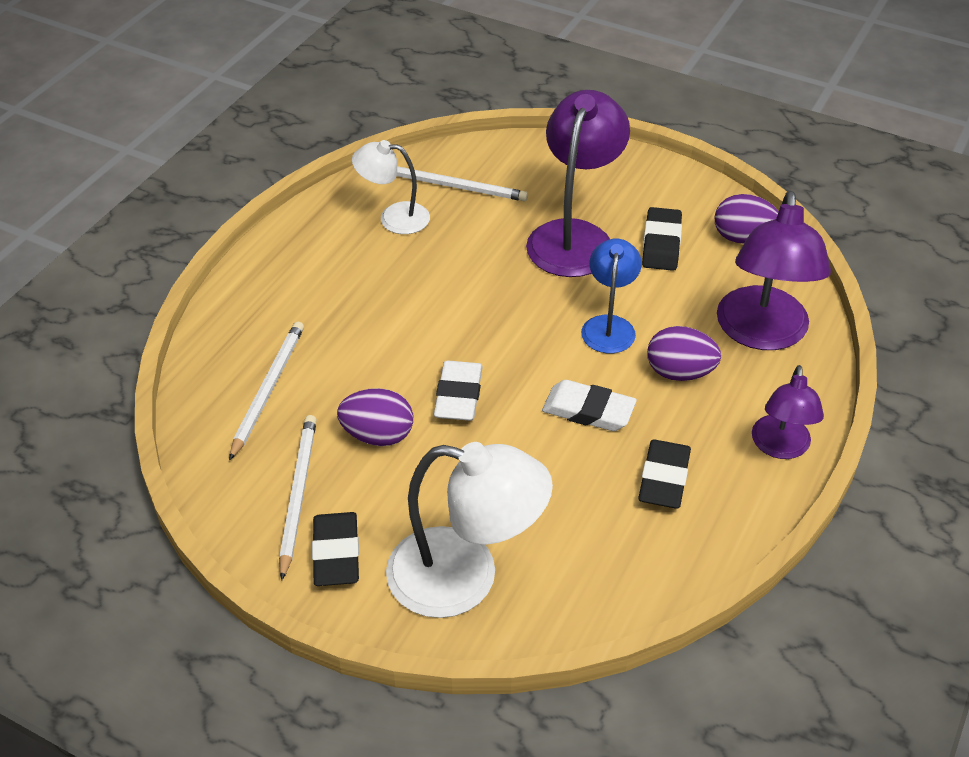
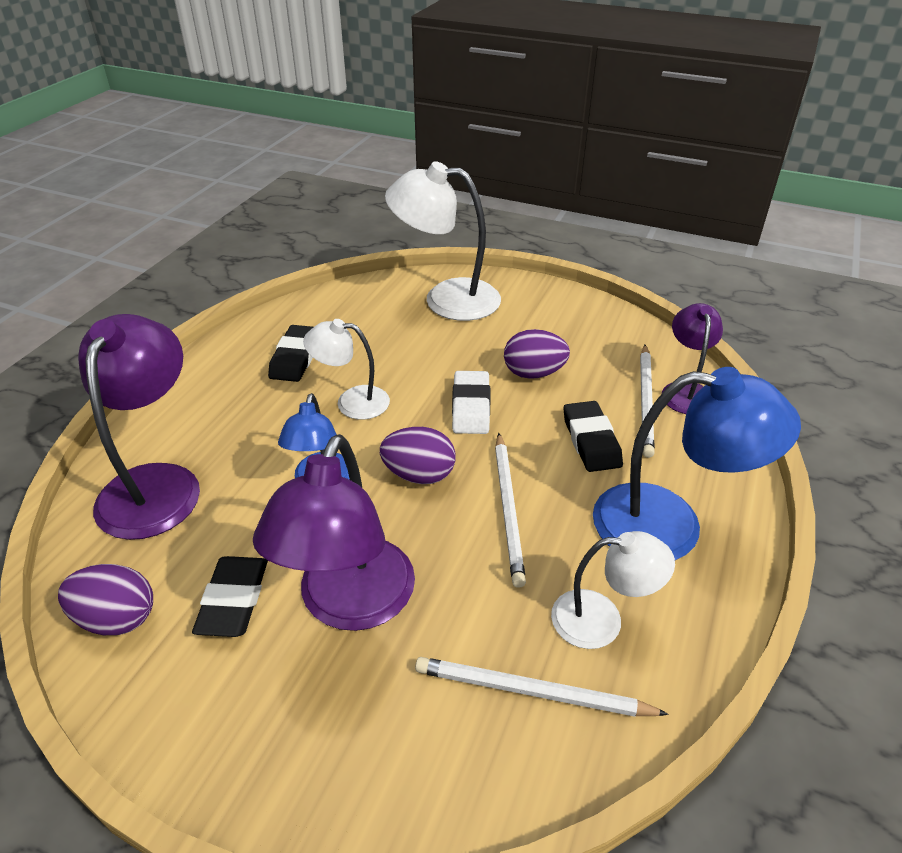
camera: 175 degrees right, 5 degrees down
(298, 494) = (580, 334): white pencil -> white pencil (508, 509)
(311, 272) = (670, 525): none -> blue lamp
(336, 553) = (538, 305): black eraser -> black eraser (591, 441)
(588, 410) = (352, 402): white eraser -> white lamp
(679, 372) = (258, 439): purple egg -> purple egg (419, 475)
(780, 447) = (189, 384): purple lamp -> purple lamp (685, 391)

